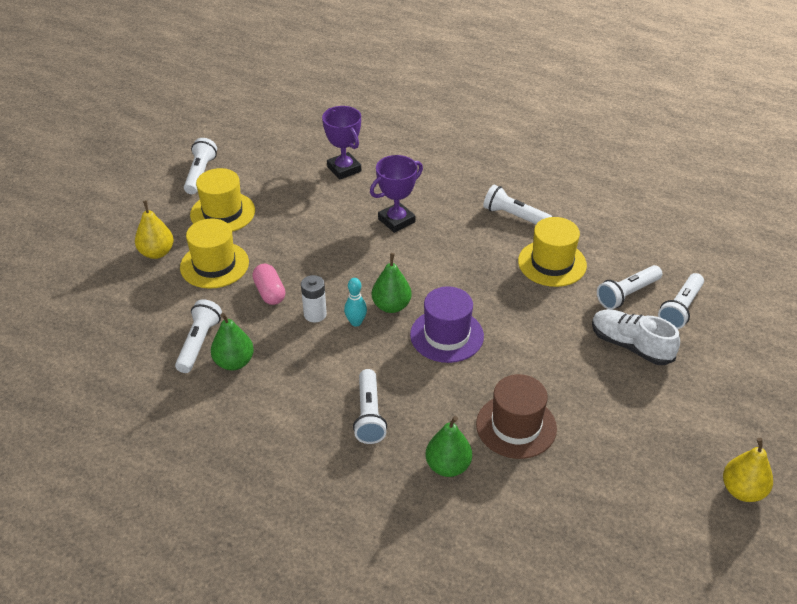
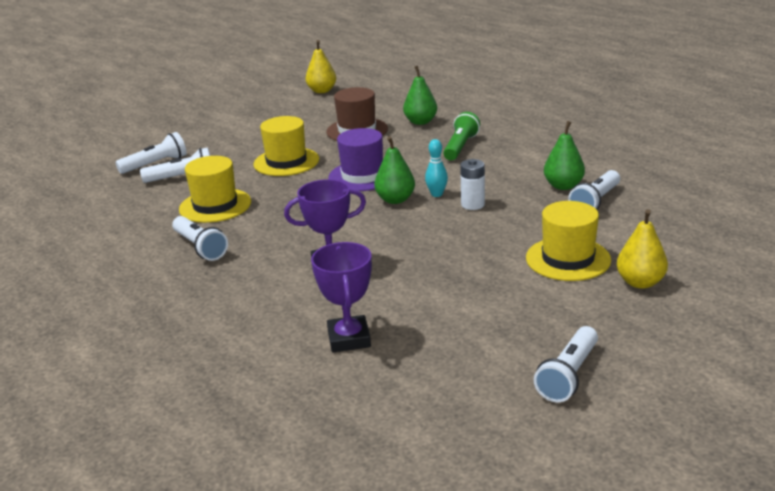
camera: 155 degrees left, 15 degrees down
(222, 213) = (545, 313): yellow hat -> yellow hat (286, 162)
(270, 292) = (511, 226): pink capsule -> none
(369, 415) = (460, 147): white flashlight -> green flashlight
(631, 346) = (225, 152): white shoe -> none
(742, 490) = (250, 96): yellow pear -> yellow pear (322, 91)

